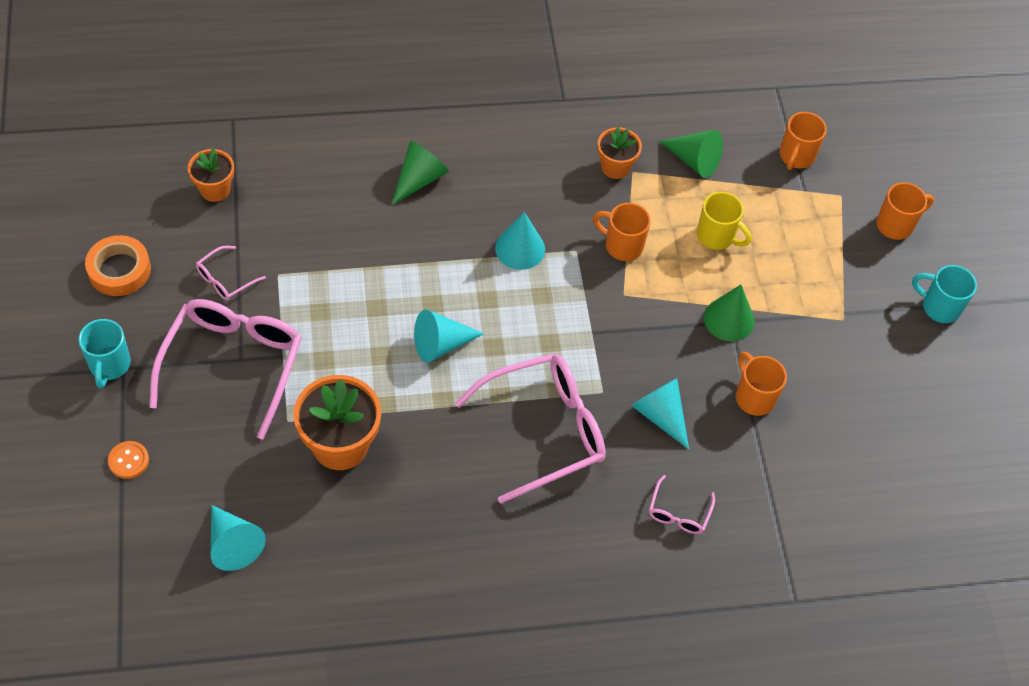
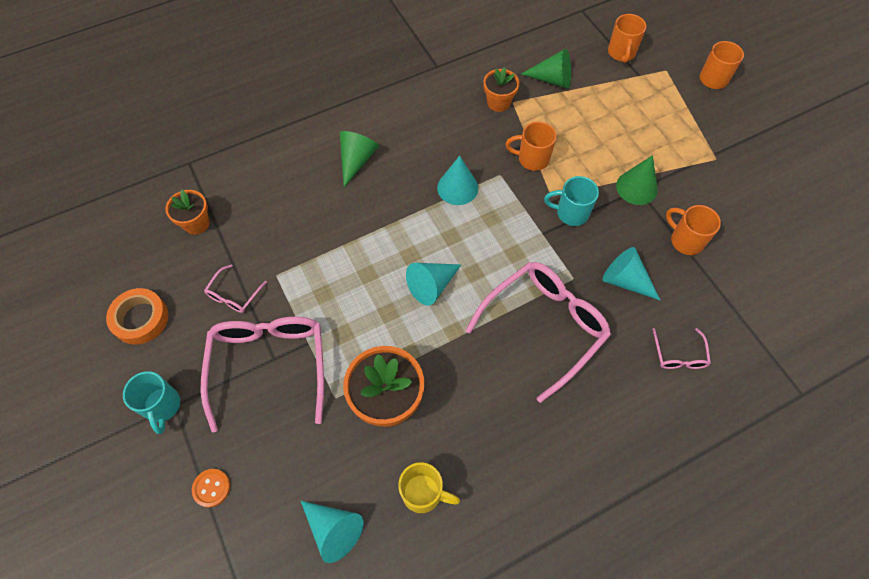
camera: 15 degrees left, 5 degrees up
(717, 236) = (596, 129): yellow mug -> yellow mug (423, 493)
(939, 307) = (775, 126): turquoise mug -> turquoise mug (570, 213)

